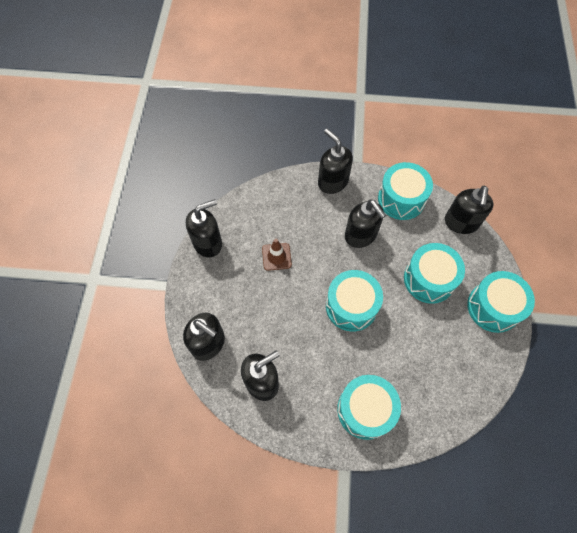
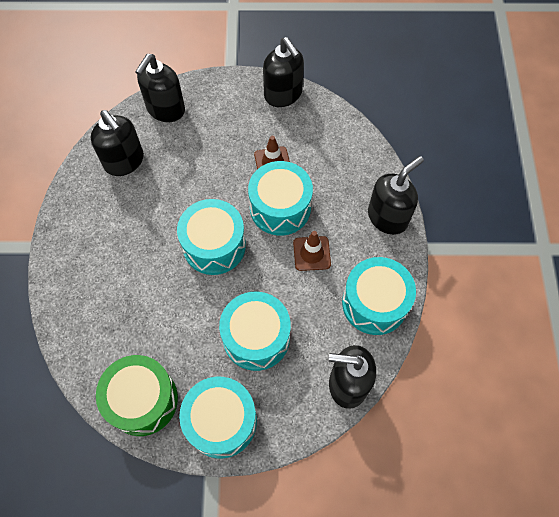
camera: 85 degrees right, 0 degrees up
(361, 235) = (311, 253): black soap dispenser -> brown traffic cone
(365, 410) = (91, 264): turquoise drum -> turquoise drum (280, 208)
(482, 364) = (143, 400): none -> green drum

